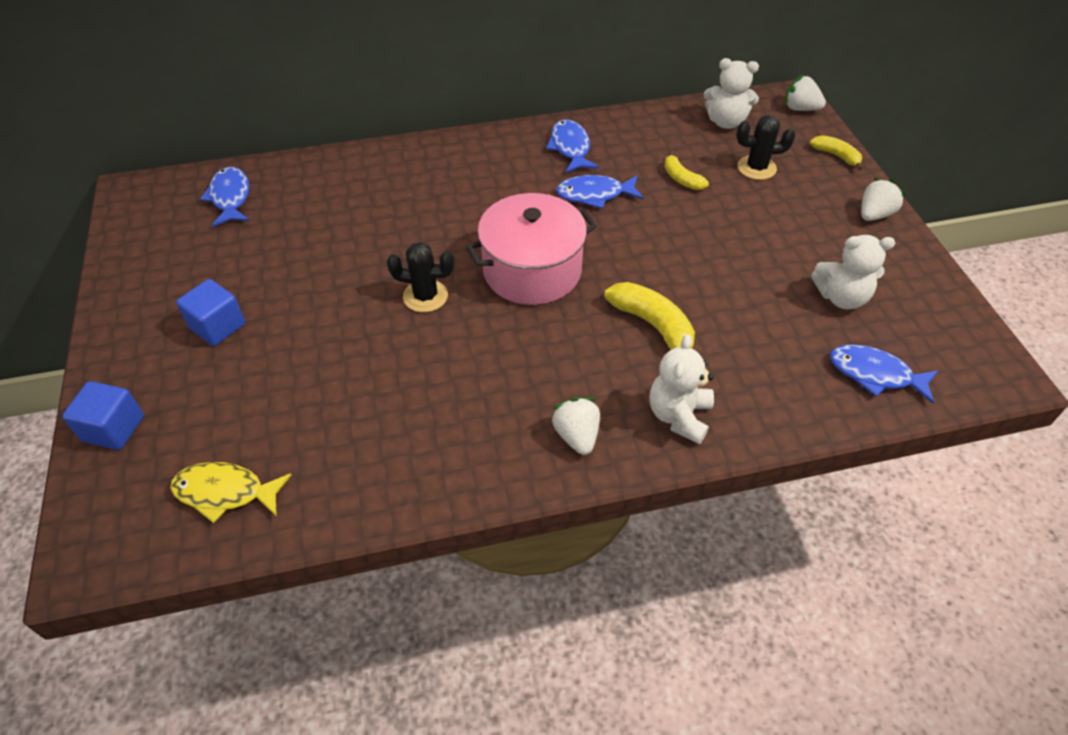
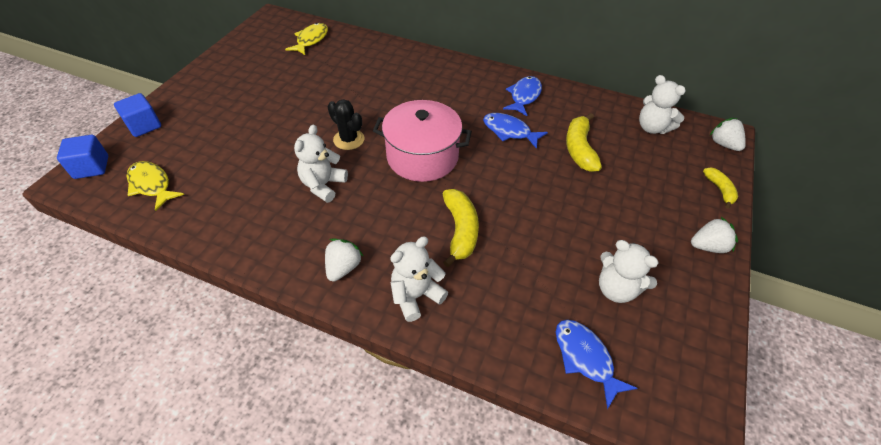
camera: 35 degrees right, 0 degrees up
(218, 326) = (237, 101): blue cube -> blue cube (91, 167)
(230, 197) = (311, 40): blue fish -> yellow fish
(454, 364) = (323, 185): none -> white teddy bear
(681, 179) = (579, 149): yellow banana -> yellow banana, size x1.65
(756, 168) = (644, 168): black cactus -> none

